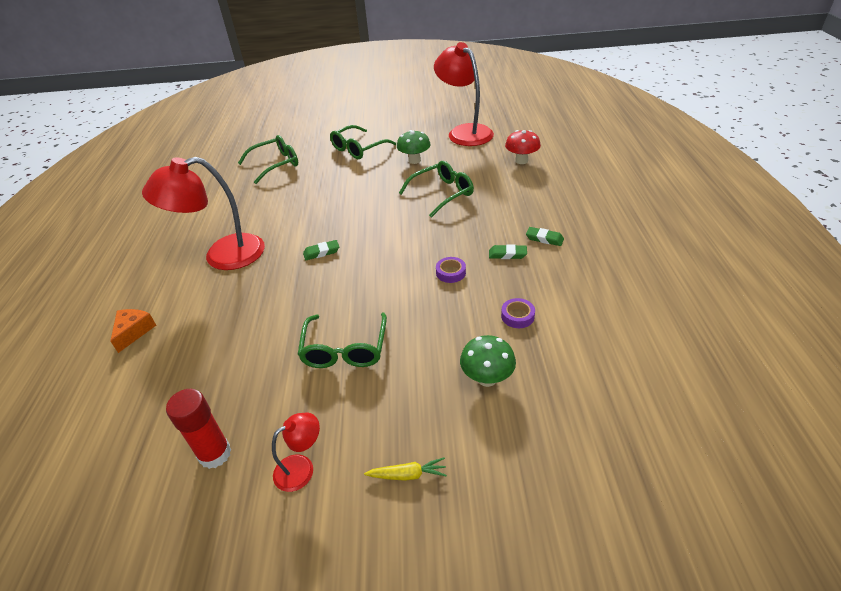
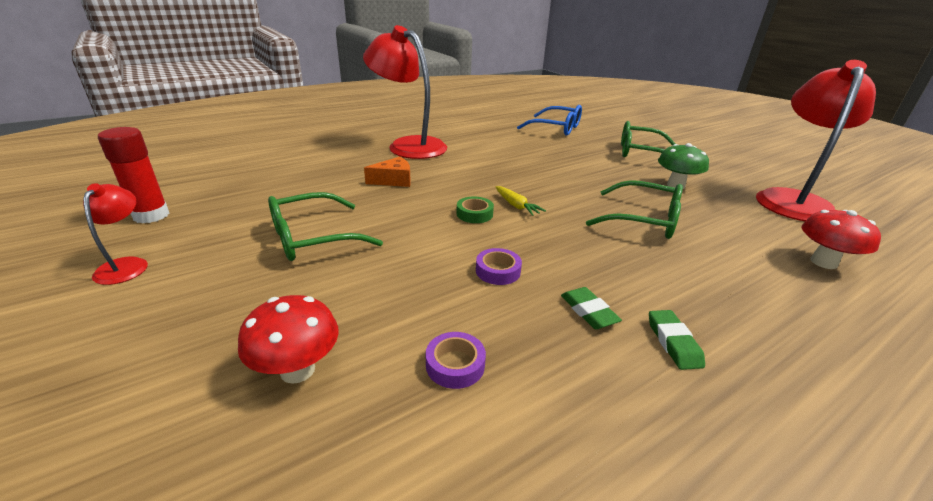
camera: 55 degrees right, 10 degrees down
(134, 332) = (295, 144): orange cheese -> orange cheese (393, 180)
(275, 164) = (556, 128): green glasses -> blue glasses
(301, 468) = (126, 265): red lamp -> red lamp turned 120 degrees counterclockwise
(321, 252) = (454, 182): green eraser -> none
(377, 259) = (474, 214): none -> green tape
(407, 475) = (101, 346): yellow carrot -> yellow carrot (516, 206)
(487, 378) = (297, 370): green mushroom -> red mushroom

